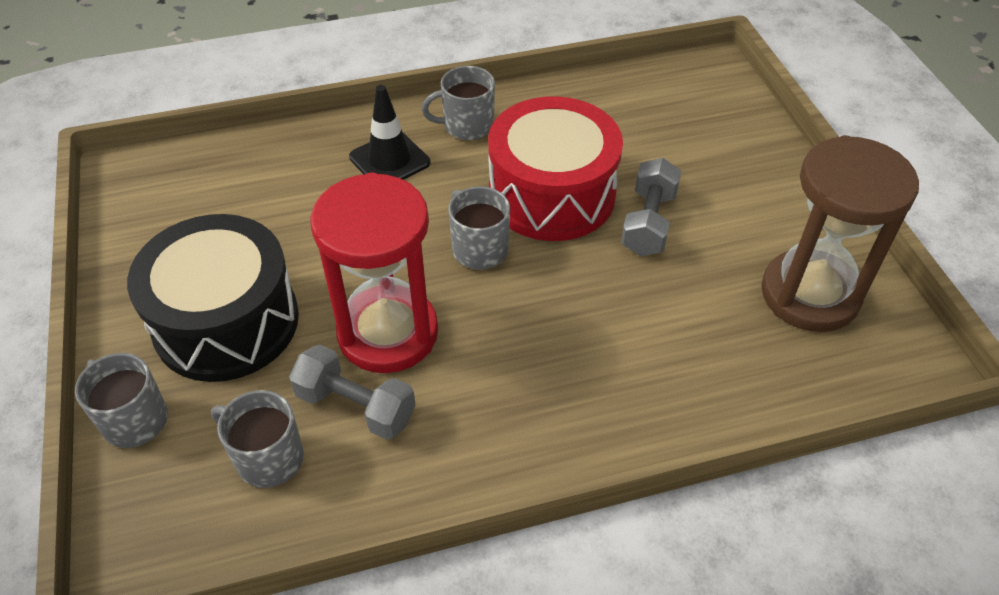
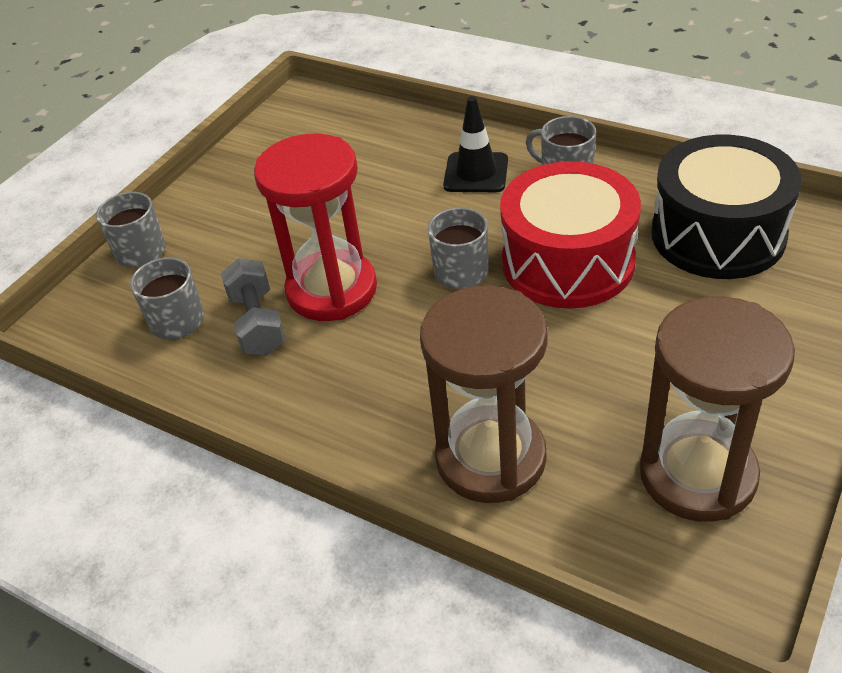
camera: 50 degrees right, 5 degrees down
(226, 322) = (250, 224): black drum -> black drum (718, 234)
(648, 223) = (622, 329): grey dumbbell -> none
(679, 379) = (491, 458): none -> brown hourglass

